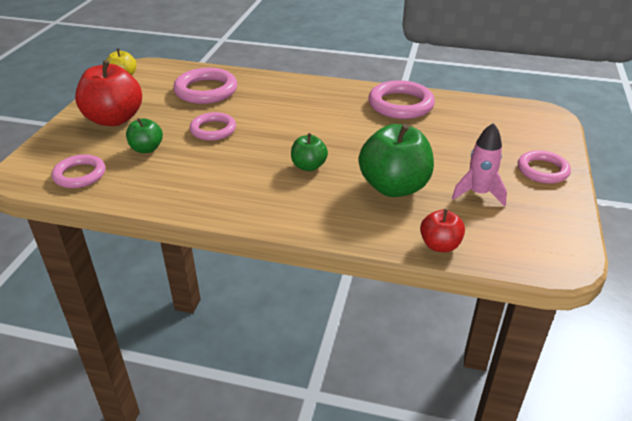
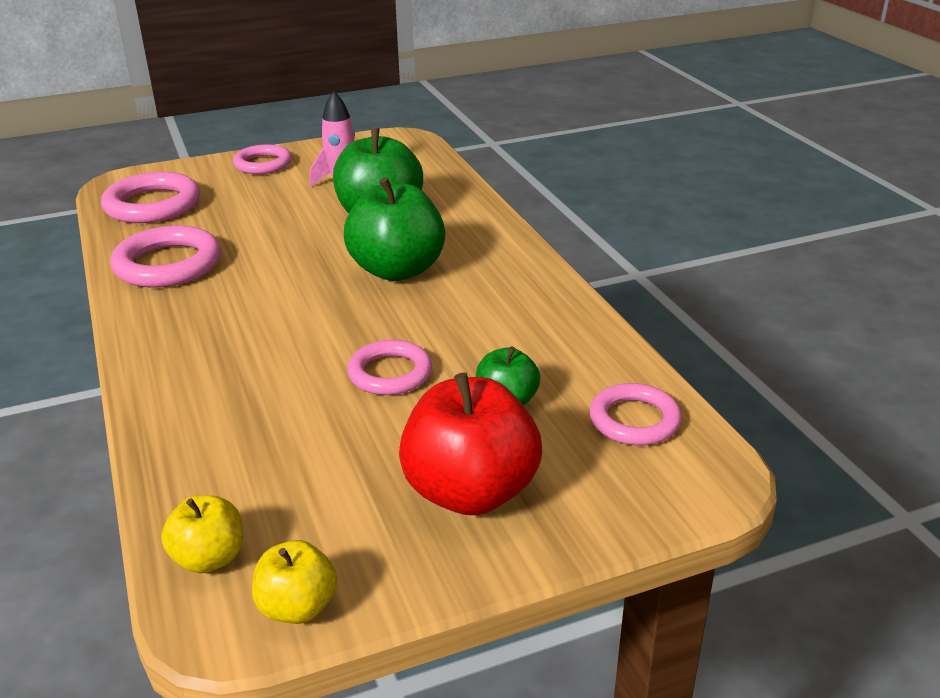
camera: 125 degrees left, 5 degrees down
(167, 70) = (209, 558): none -> yellow apple
(206, 90) = (265, 449): pink ring -> pink ring (152, 205)
(308, 166) = (397, 270): green apple -> green apple, size x1.89
(440, 245) = (446, 177): red apple -> none

